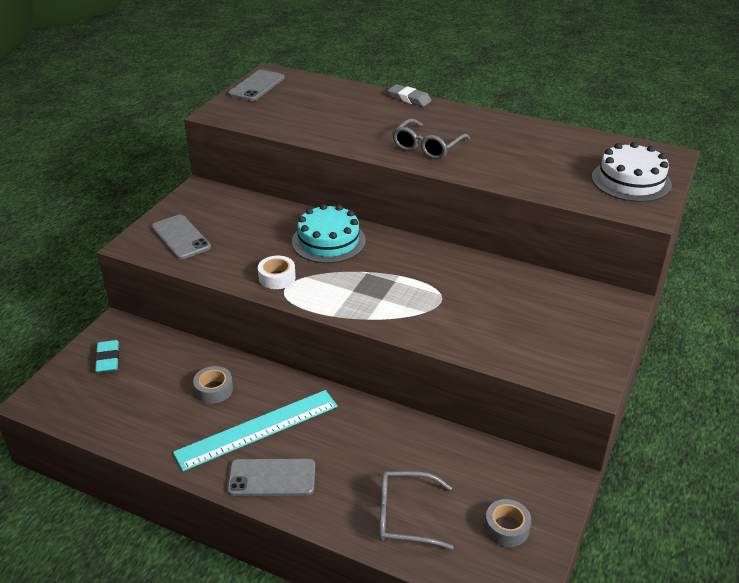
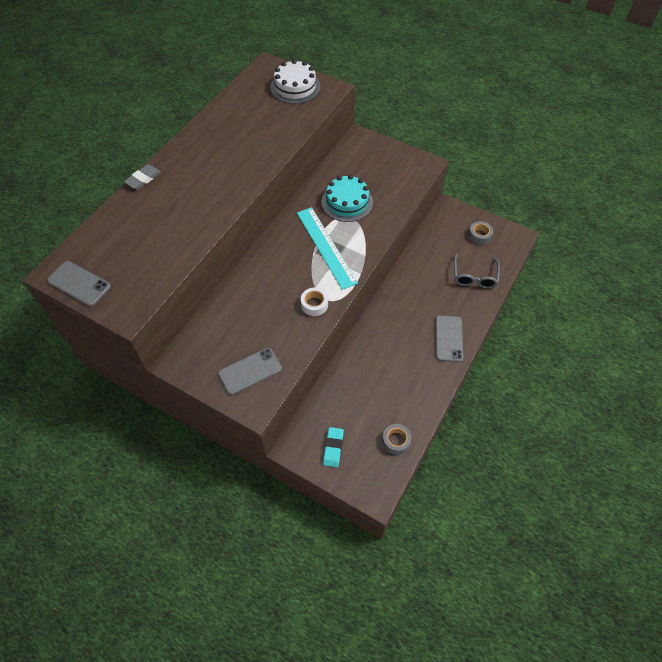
camera: 85 degrees left, 20 degrees up
(108, 359) = (333, 448): turquoise eraser -> turquoise eraser turned 75 degrees counterclockwise
(214, 389) = (371, 373): grey tape -> grey tape (396, 441)
(257, 429) = (409, 346): turquoise ruler -> turquoise ruler (326, 247)
(328, 241) = (272, 272): turquoise cake -> turquoise cake (347, 202)
(427, 147) = (228, 176): grey glasses -> none

